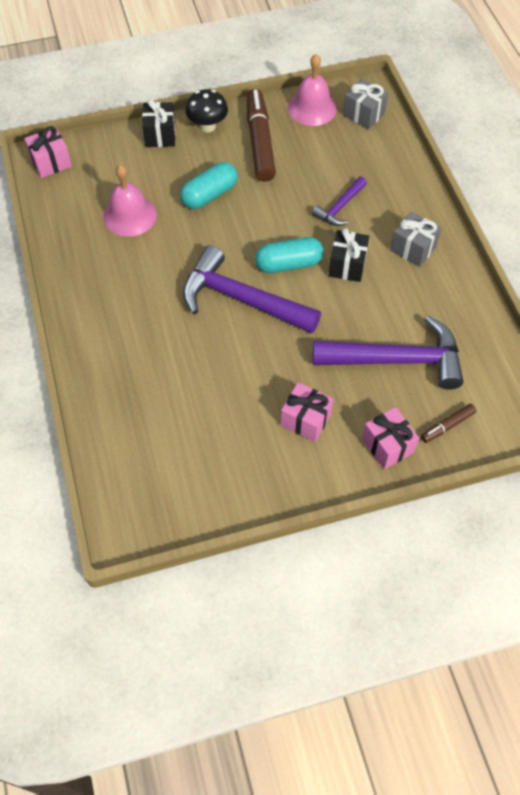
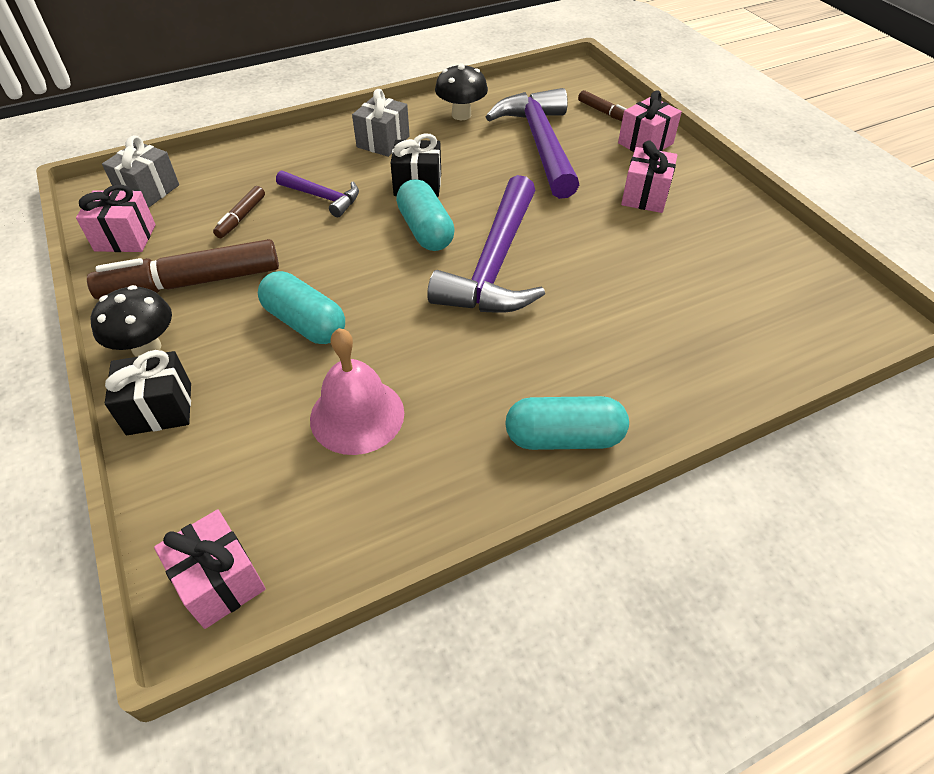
camera: 100 degrees left, 10 degrees down
(83, 307) = (563, 437): none -> turquoise capsule
(312, 108) = (125, 238): pink bell -> pink gift
(323, 163) = (241, 217): none -> brown marker
(452, 308) = (461, 115): none -> black mushroom

